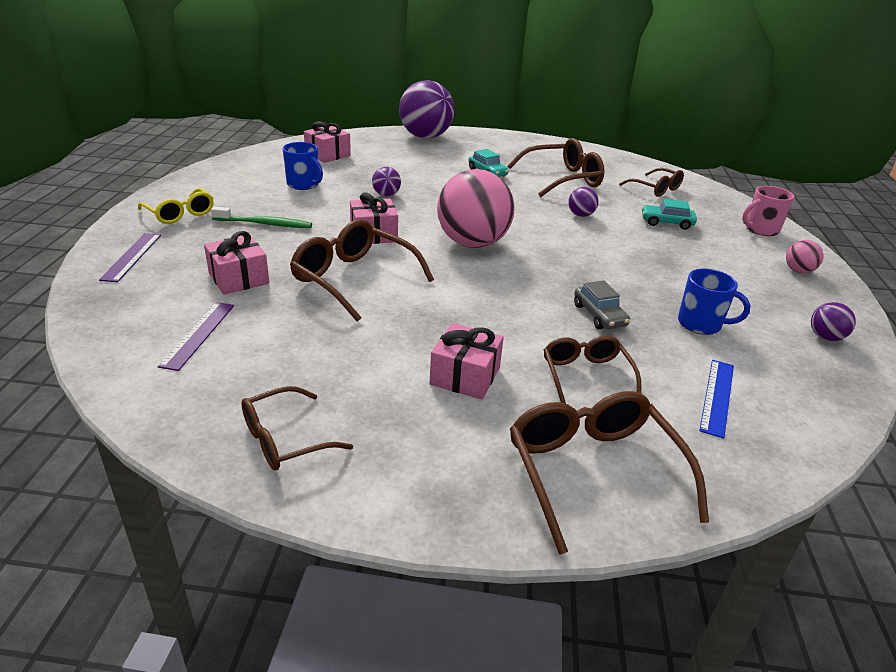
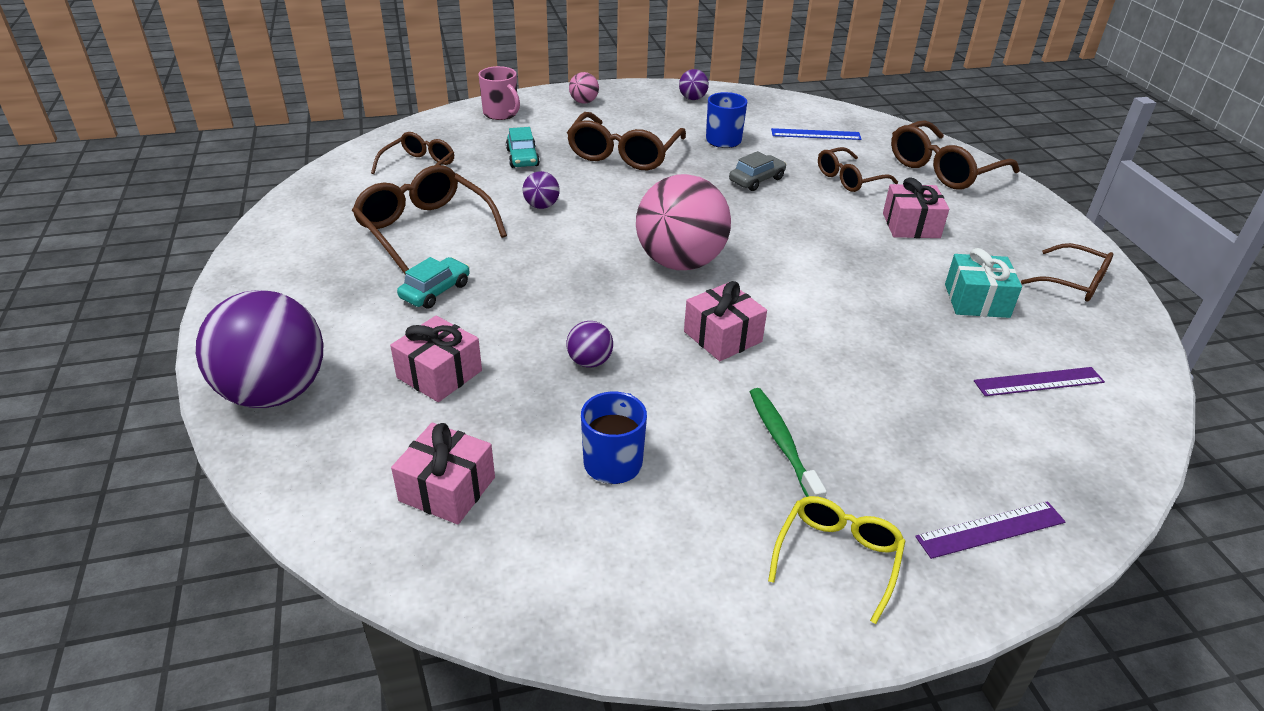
camera: 110 degrees left, 5 degrees up
(238, 278) = (926, 402): pink gift -> pink gift (439, 374)
(316, 355) = (976, 300): none -> turquoise gift
(353, 279) = (837, 320): brown glasses -> brown glasses (623, 154)

